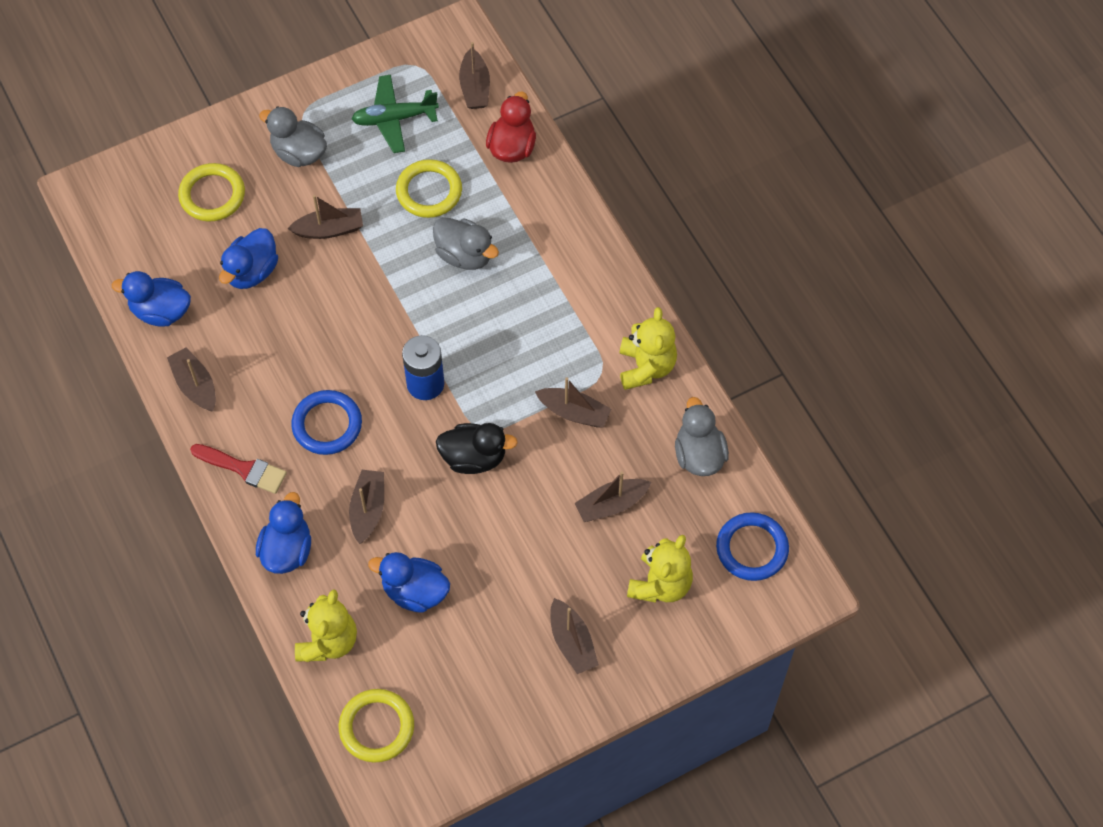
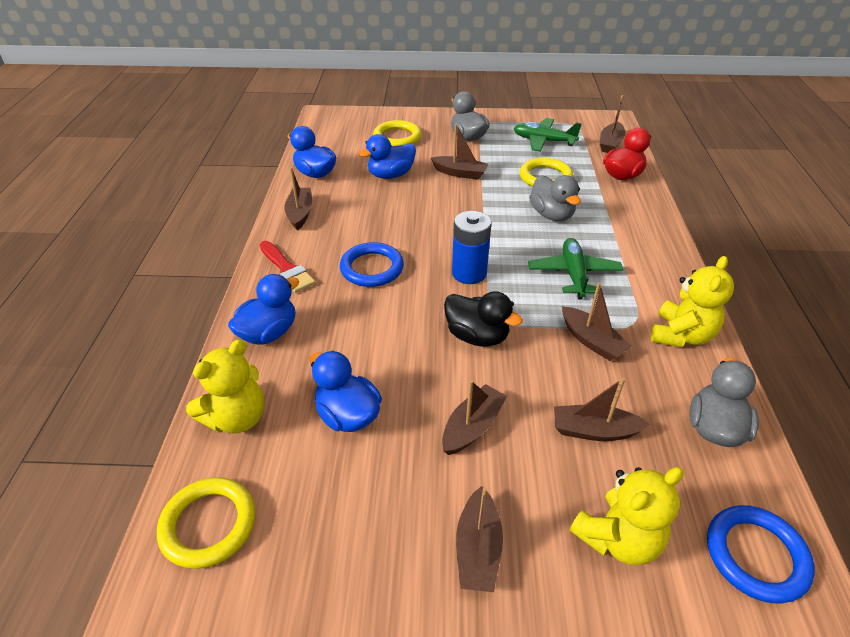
camera: 30 degrees right, 20 degrees down
(368, 509) = (357, 334): brown boat -> brown boat (472, 427)
(524, 335) = (573, 274): none -> green plane

